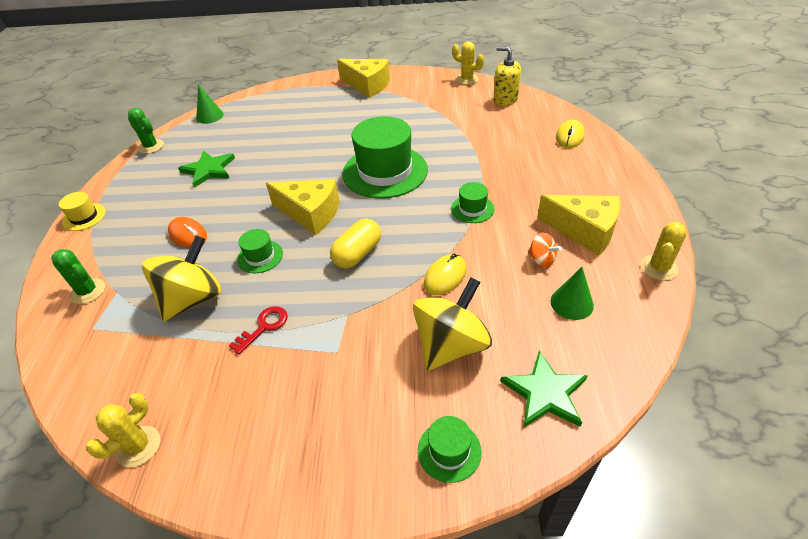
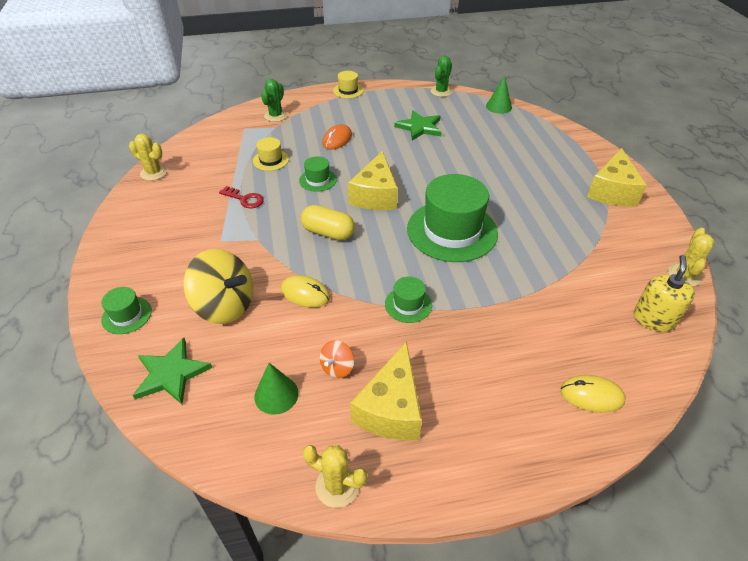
camera: 75 degrees right, 0 degrees up
(193, 299) = (271, 160): yellow spinning top -> yellow hat

